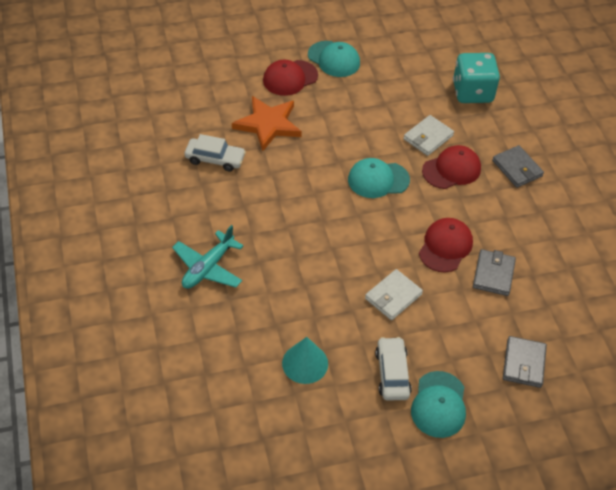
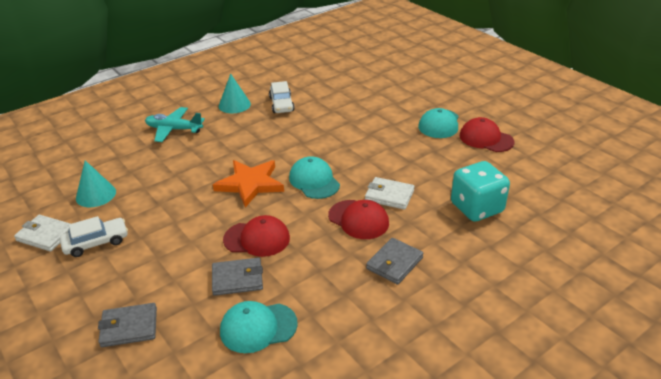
camera: 70 degrees right, 15 degrees down
(187, 199) = (234, 105): none -> turquoise cone
(268, 124) = (335, 115): orange star -> orange star (250, 184)
(290, 78) = (396, 110): red cap -> red cap (486, 139)
(393, 296) = (182, 222): white wallet -> white wallet (45, 235)
(439, 404) = (67, 279): turquoise cap -> turquoise cap (258, 327)

